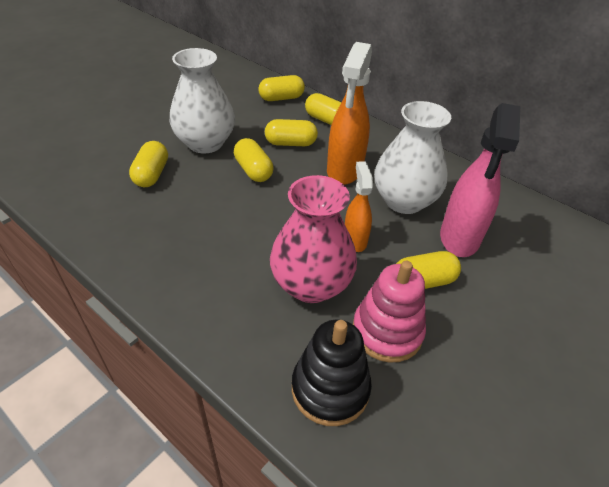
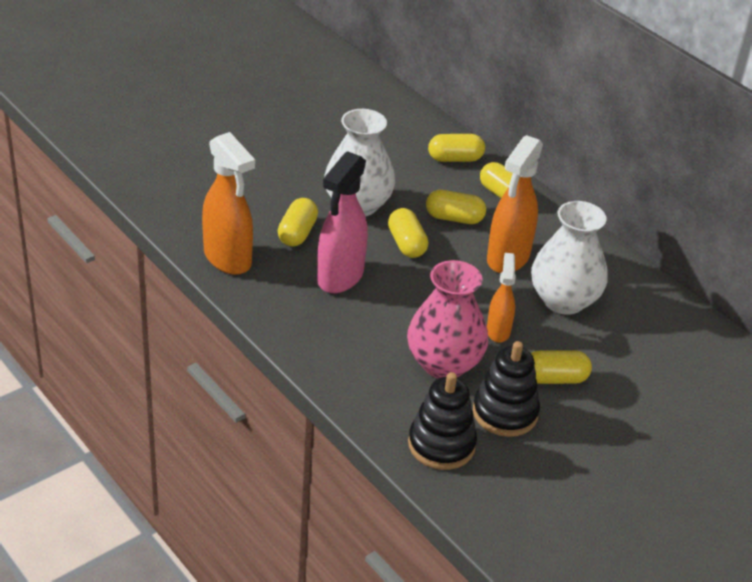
camera: 10 degrees right, 5 degrees down
(83, 208) = (228, 259): none -> orange spray bottle
(387, 332) = (505, 413): pink stacking toy -> black stacking toy
(459, 238) = (609, 346): pink spray bottle -> pink spray bottle (340, 277)

